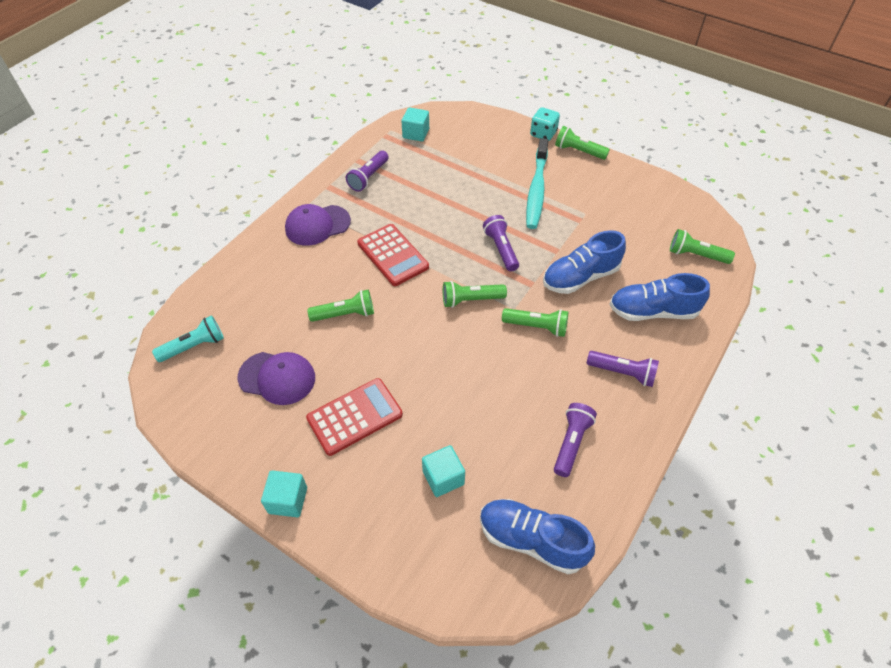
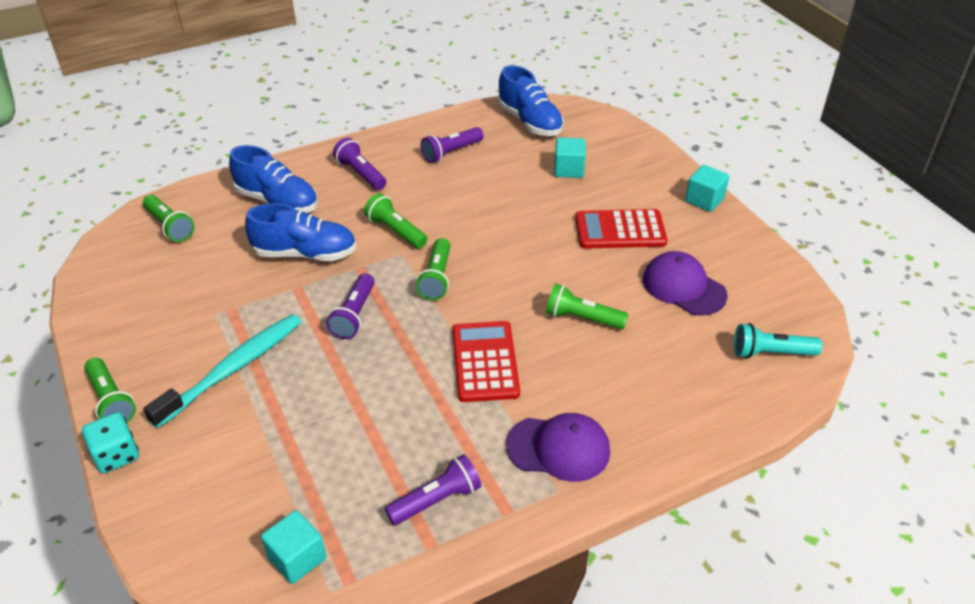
camera: 150 degrees left, 10 degrees down
(471, 300) = (437, 278): green flashlight -> green flashlight turned 75 degrees clockwise

